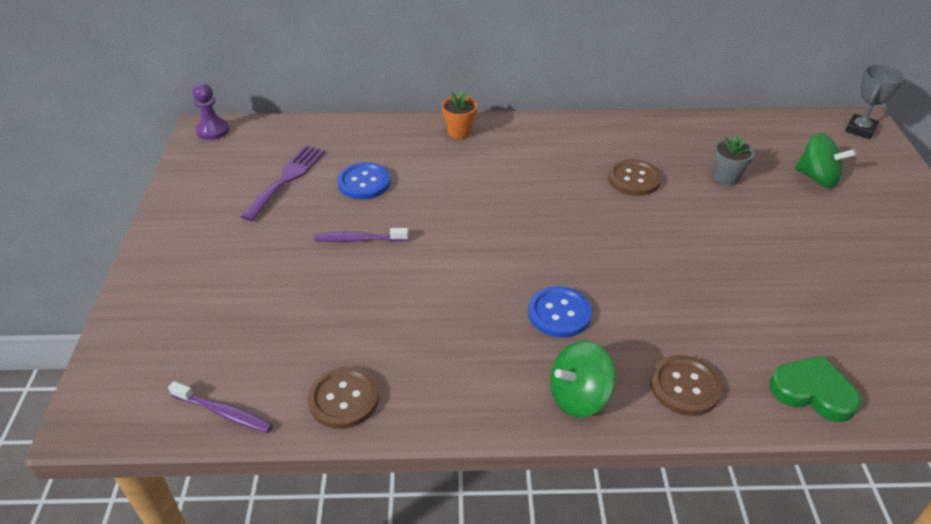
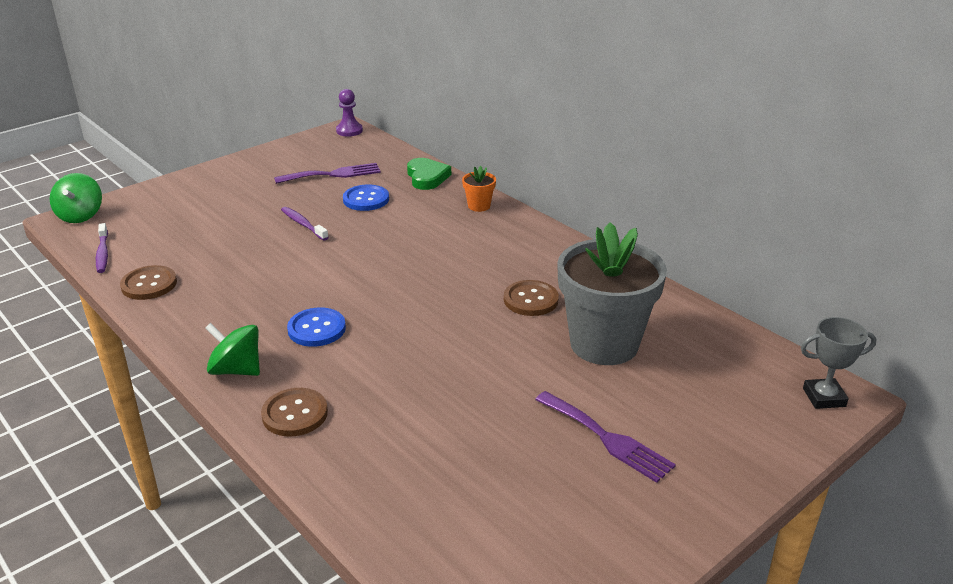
camera: 50 degrees right, 10 degrees down
(726, 178) = (604, 344): grey flower pot -> grey flower pot, size x2.42
(812, 392) = (356, 483): green heart -> green heart (427, 177)
(817, 178) = (684, 395): green spinning top -> green spinning top (80, 215)
(843, 236) = (607, 438): none -> purple fork

